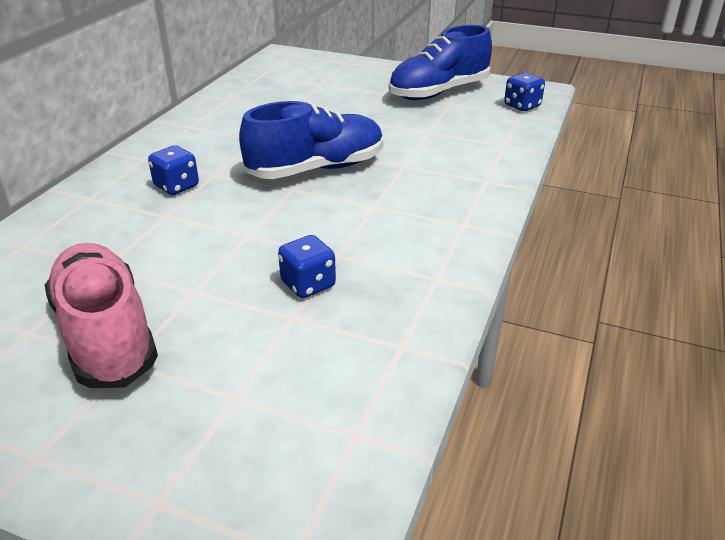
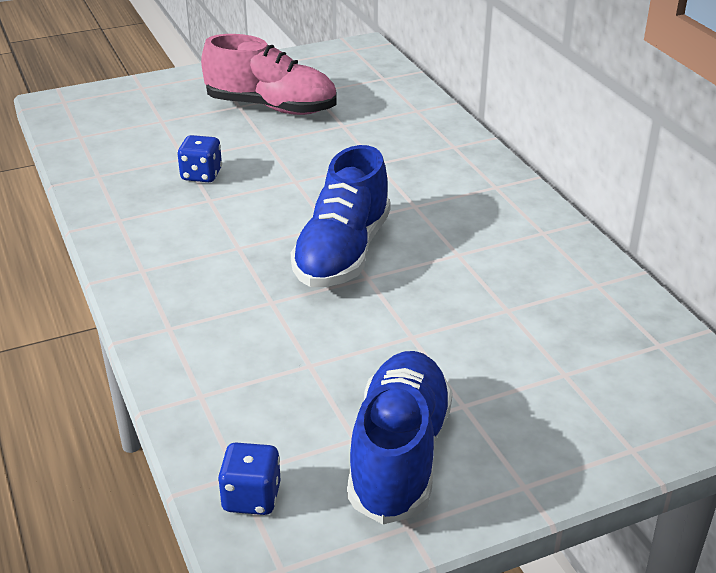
camera: 135 degrees right, 0 degrees up
(176, 186) = (417, 182): blue dice -> none

